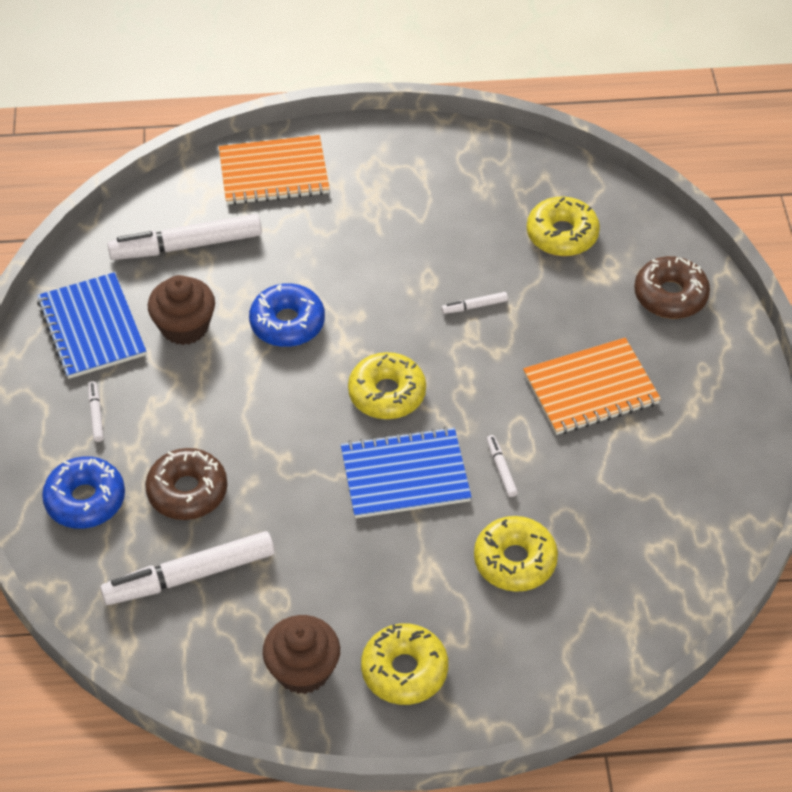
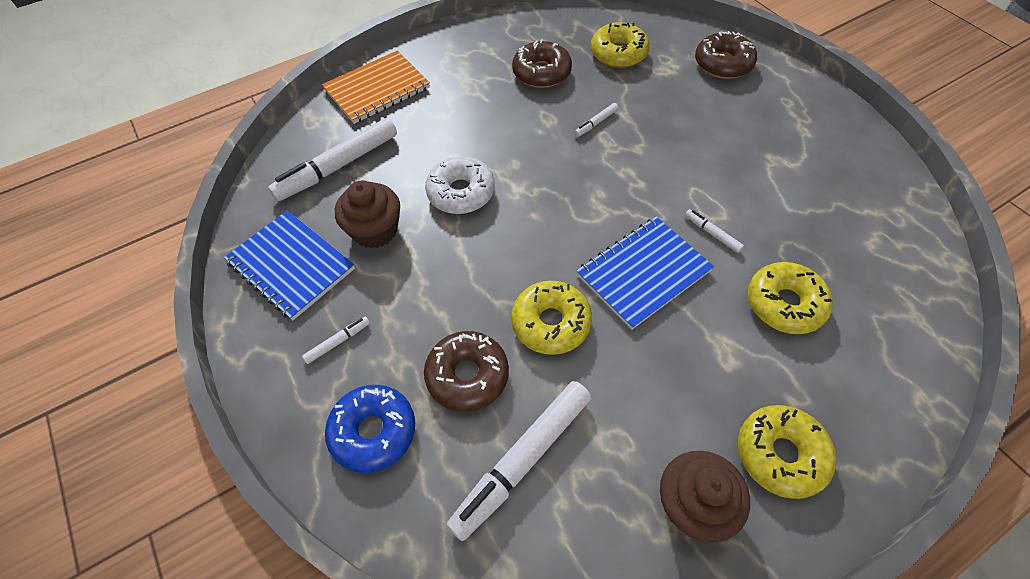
camera: 25 degrees left, 5 degrees up
(96, 414) = (338, 342): white marker -> white marker turned 90 degrees clockwise
(287, 323) = (461, 192): blue donut -> white donut
(387, 393) = (579, 213): yellow donut -> yellow donut (551, 323)
(459, 224) = (541, 73): none -> brown donut
(590, 389) = (725, 146): orange notebook -> none

